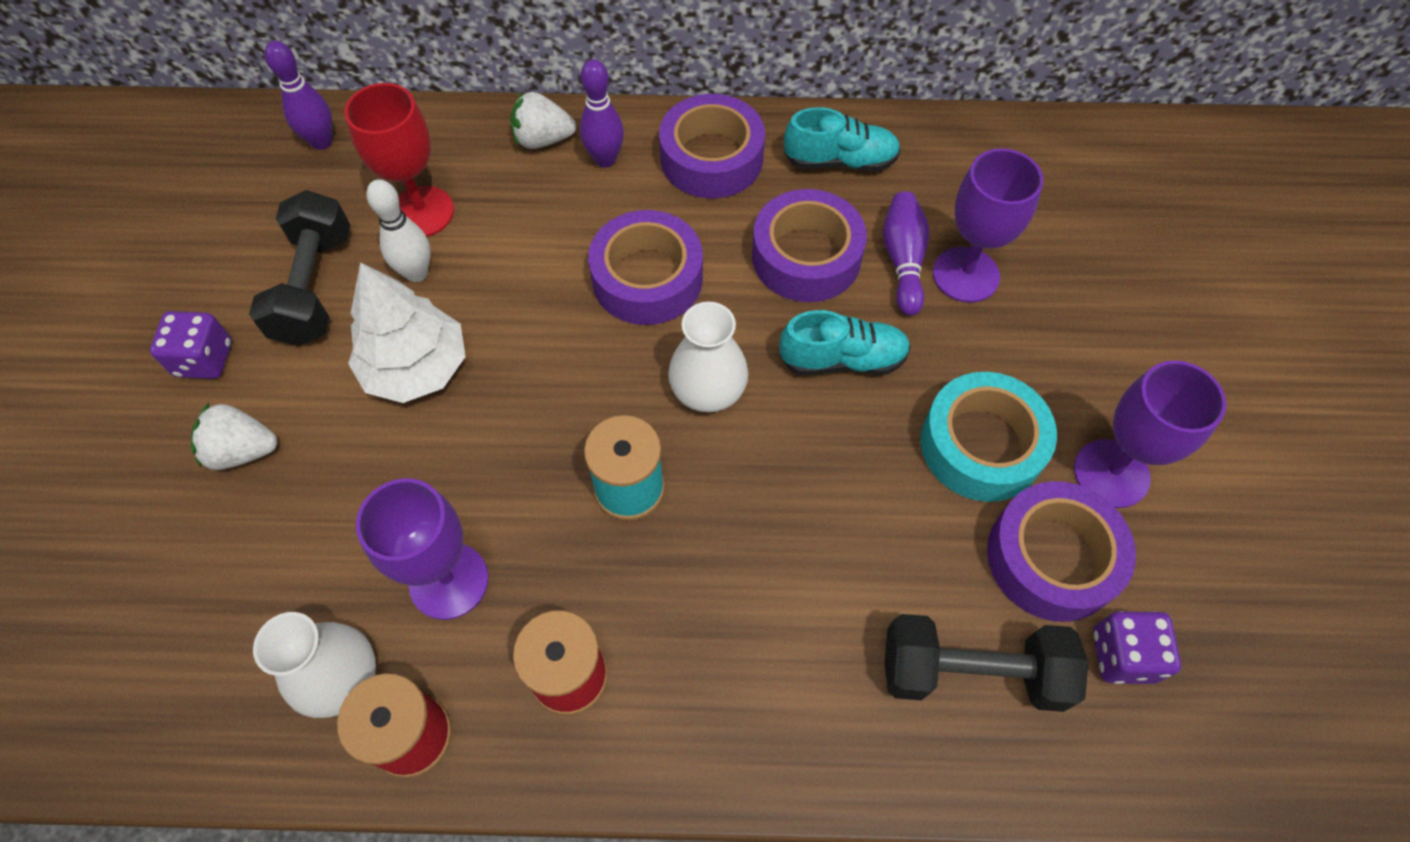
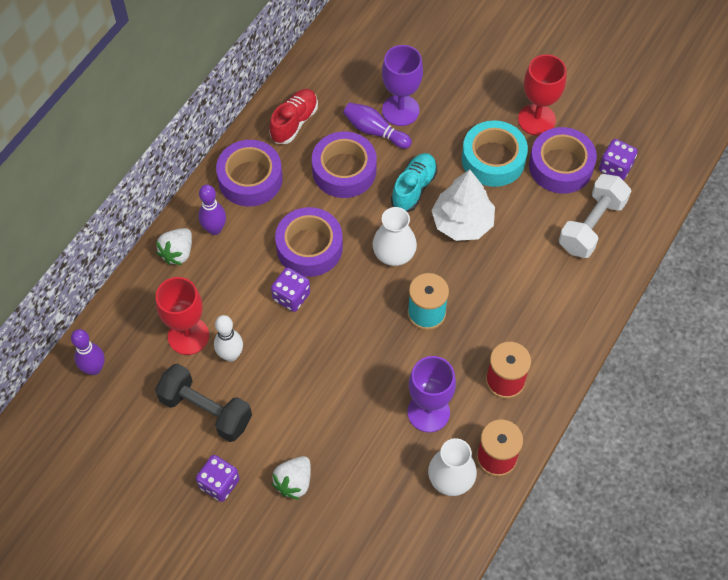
camera: 60 degrees left, 0 degrees up
(416, 368) = (295, 379): white tree -> white tree (462, 222)
(552, 297) = (291, 296): none -> purple dice
(840, 161) = (294, 122): turquoise shoe -> red shoe
(971, 672) = (591, 225): black dumbbell -> white dumbbell
(1111, 473) = (536, 119): purple goblet -> red goblet

